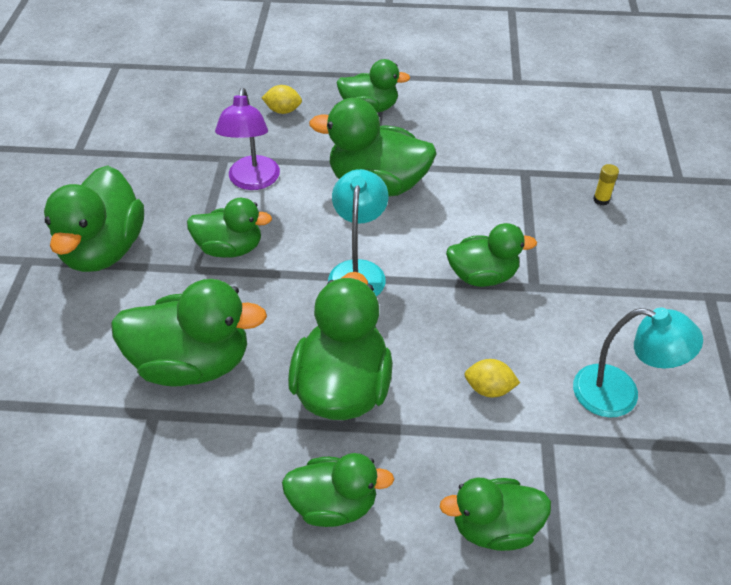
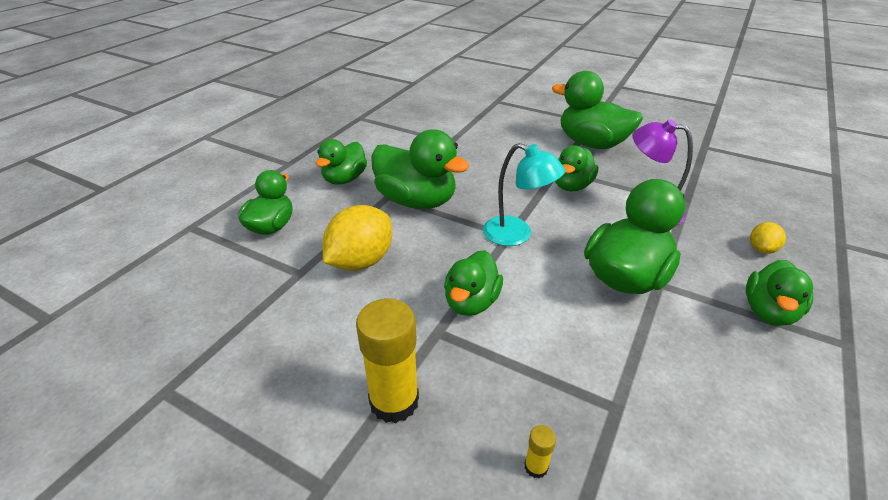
camera: 115 degrees right, 10 degrees down
(193, 363) = (476, 157): green duck -> none
(489, 389) = (361, 261): yellow lemon -> yellow lemon, size x1.97
(619, 286) = (394, 401): none -> yellow glue stick
(620, 394) = (290, 331): turquoise lamp -> none

